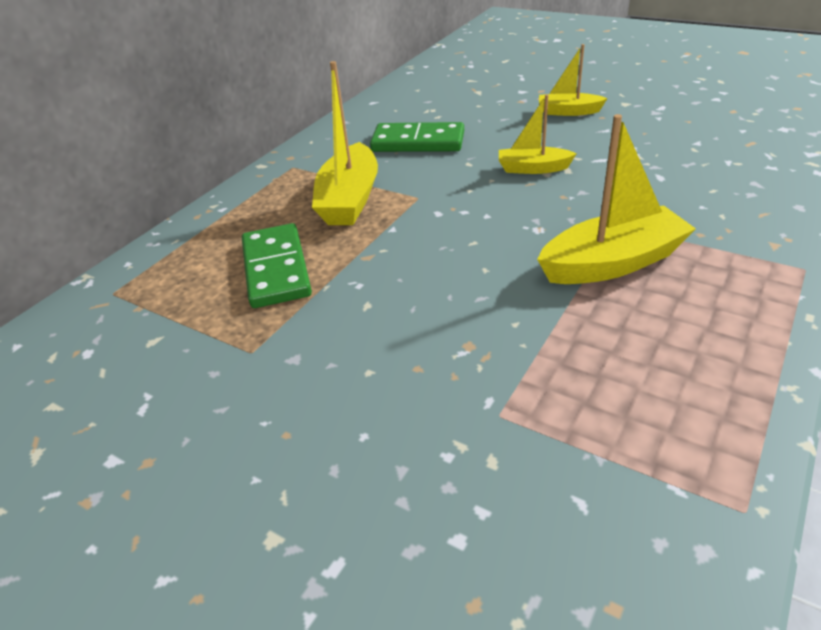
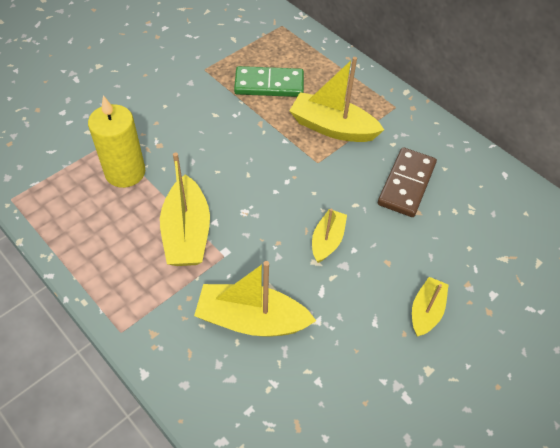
camera: 100 degrees right, 15 degrees up
(418, 142) = (406, 184): green domino -> brown domino
(555, 363) = (125, 172): none -> yellow candle
(678, 188) = (251, 319): none -> yellow boat

